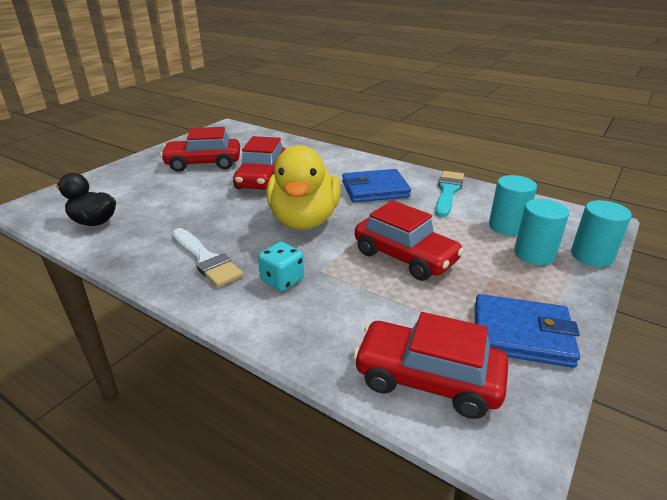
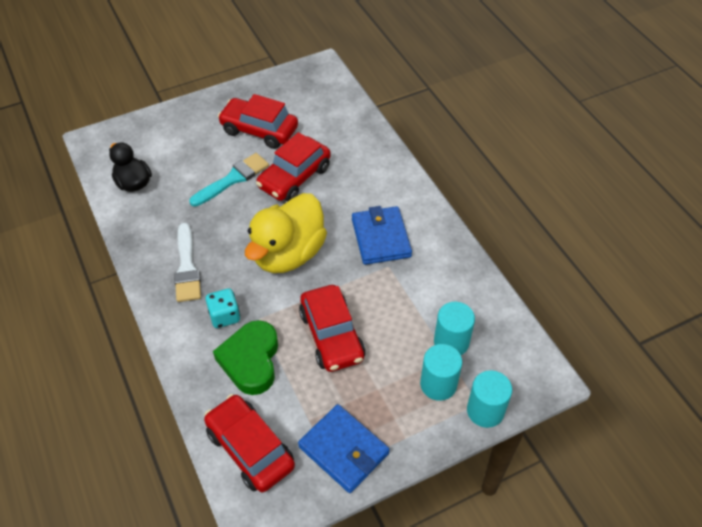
camera: 30 degrees right, 20 degrees up
(346, 303) = (251, 360): none -> green heart
(375, 189) = (381, 238): blue wallet -> blue wallet turned 60 degrees clockwise
(448, 192) = (445, 271): turquoise brush -> turquoise brush (233, 179)

